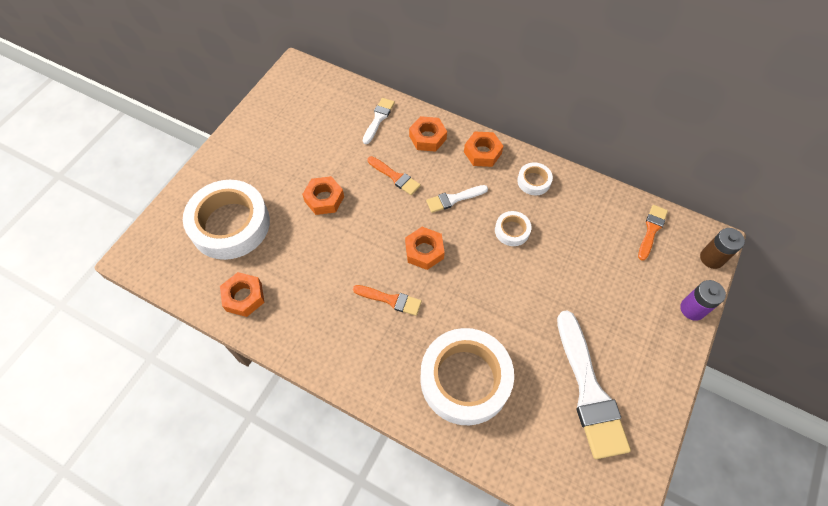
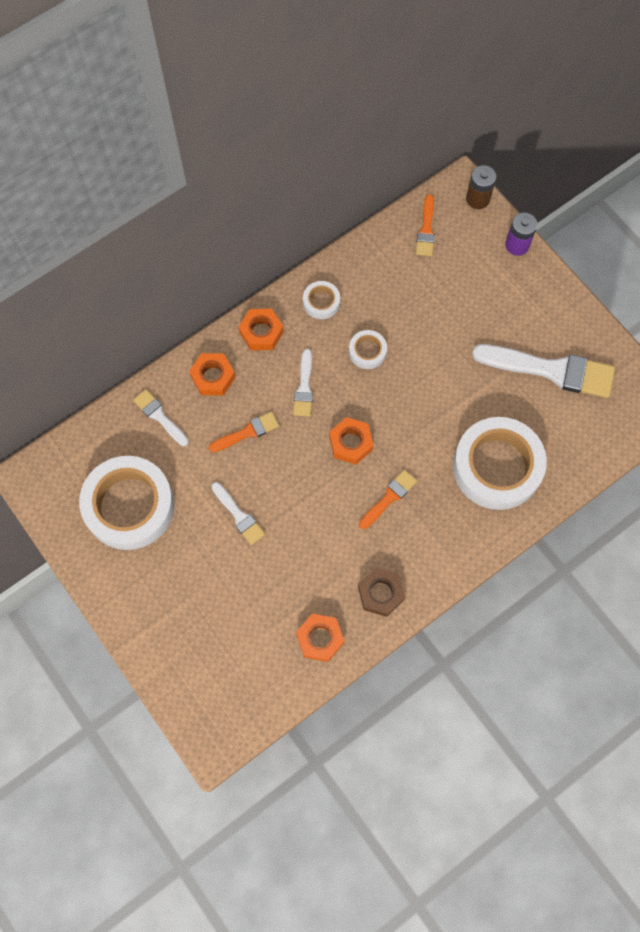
camera: 65 degrees left, 10 degrees up
(230, 224) = (223, 625): white tape -> white tape (129, 506)
(301, 328) = (380, 593): none -> brown nut
(324, 199) = (239, 515): orange nut -> white brush
(651, 230) = (426, 230): orange brush -> orange brush turned 135 degrees counterclockwise

